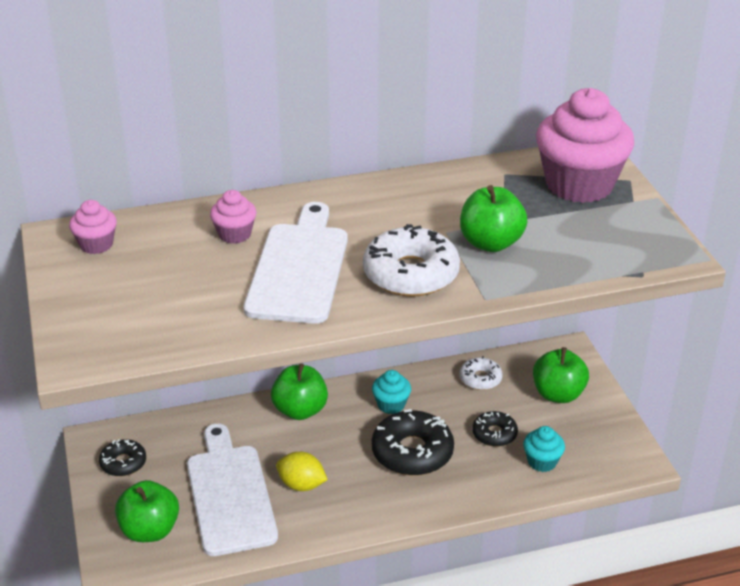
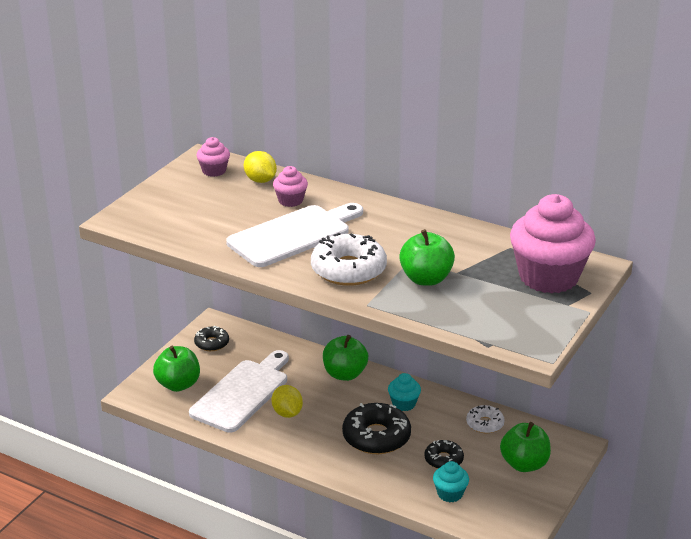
camera: 45 degrees right, 5 degrees down
(166, 229) = (260, 180): none -> yellow lemon

